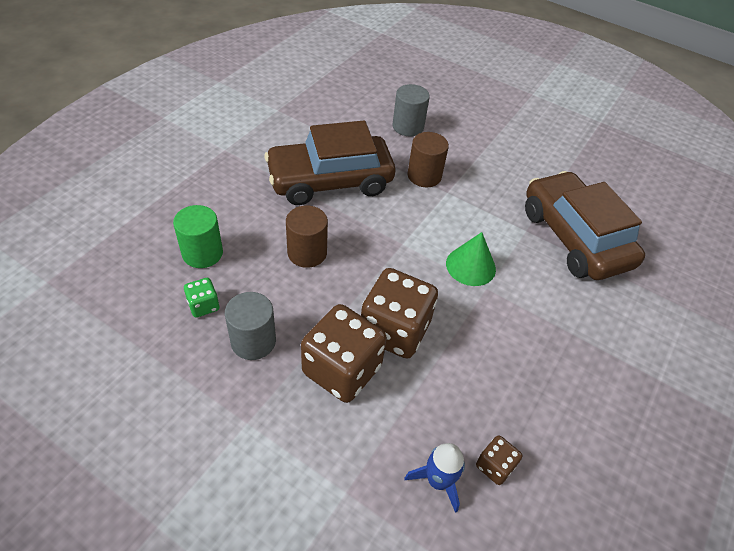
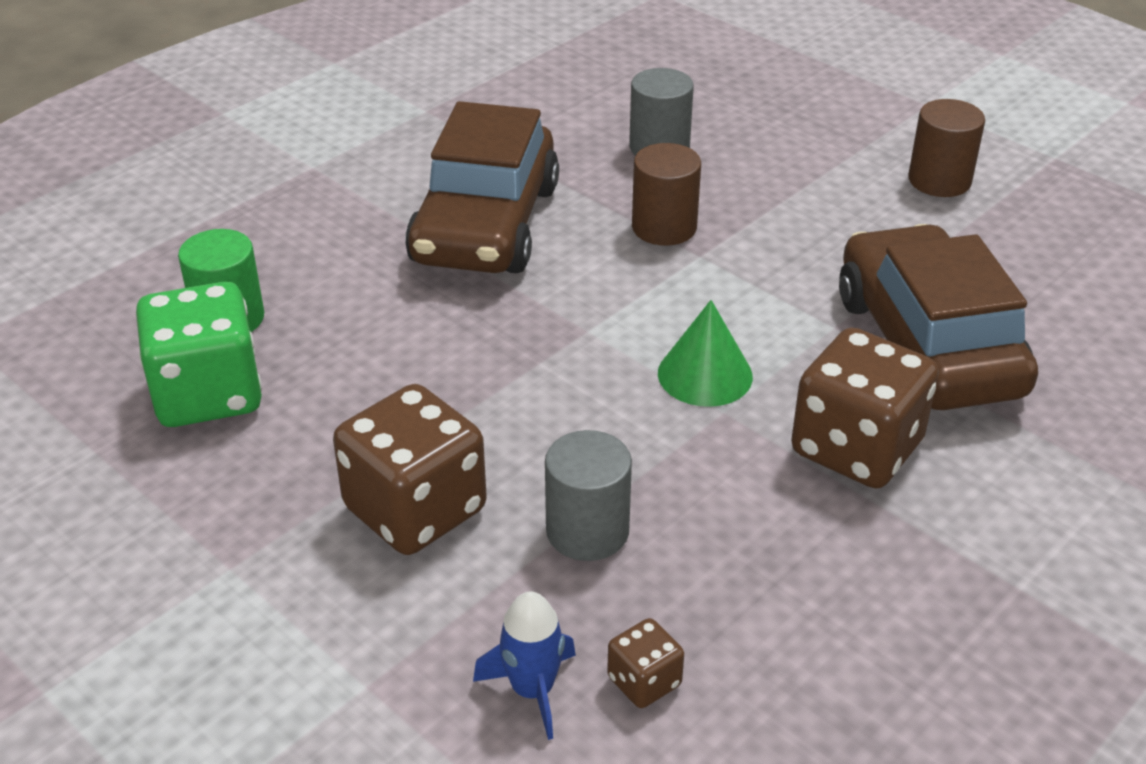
camera: 15 degrees right, 10 degrees down
(203, 305) = (208, 394): green dice -> green dice, size x2.16
(253, 341) = (275, 453): grey cylinder -> grey cylinder (587, 531)
(307, 253) = (409, 331): brown cylinder -> brown cylinder (939, 180)
(330, 181) = (485, 225): brown car -> brown car turned 75 degrees counterclockwise
(394, 330) = (528, 461): brown dice -> brown dice (856, 448)

